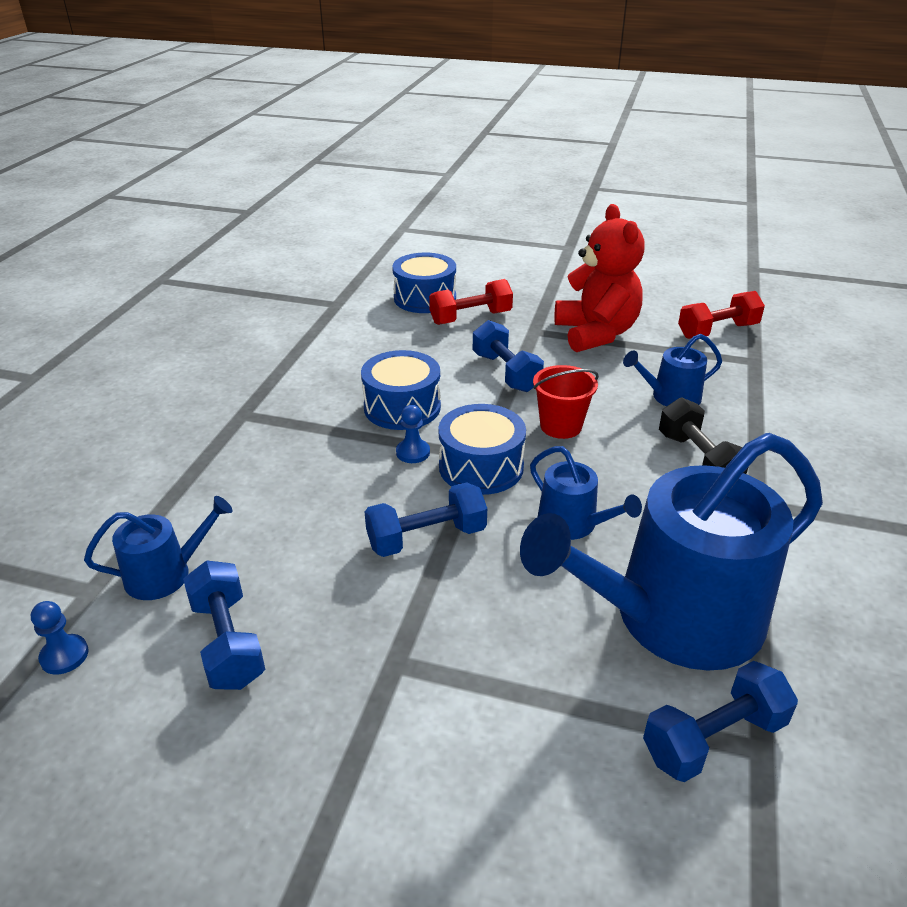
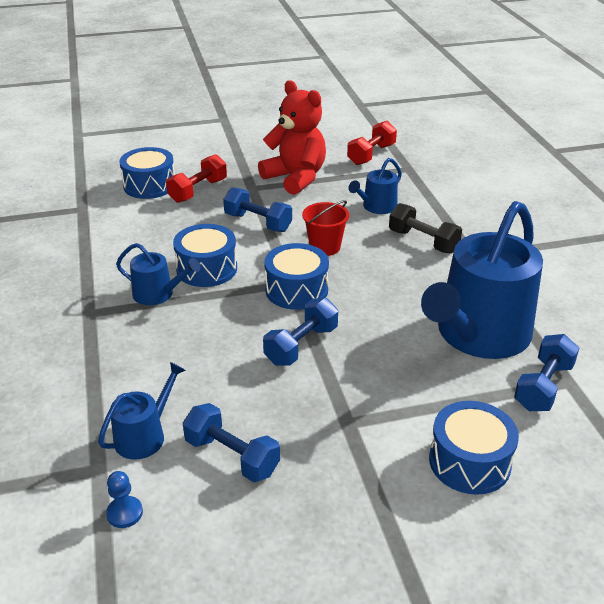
camera: 30 degrees left, 0 degrees up
(413, 452) = (243, 296): blue pawn -> none
(507, 801) = (469, 462): none -> blue drum
(573, 524) = (382, 304): blue watering can -> blue watering can (158, 294)

